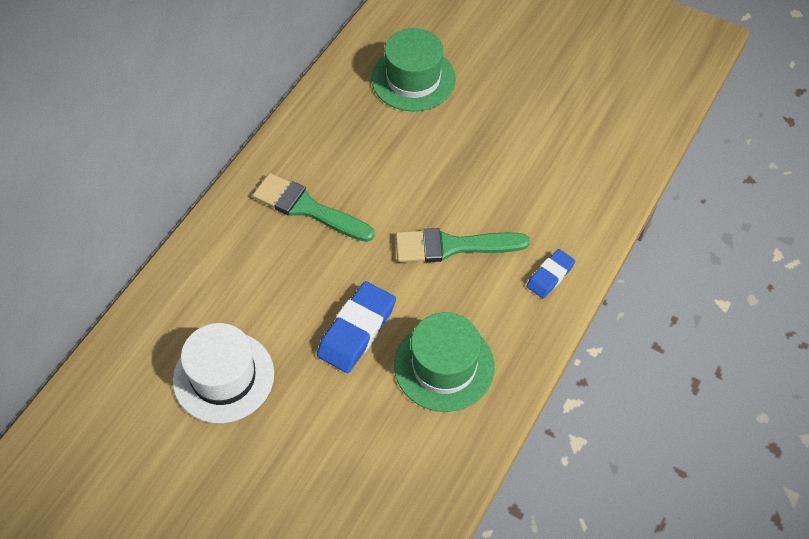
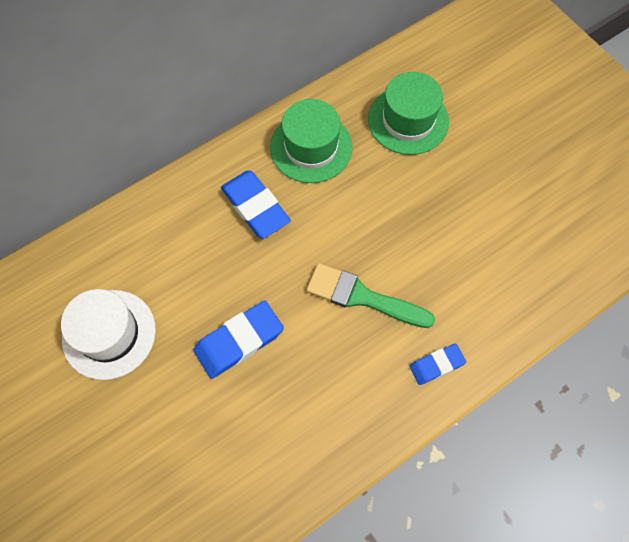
camera: 25 degrees right, 10 degrees up
(307, 208) = (255, 207): green brush -> blue eraser
(444, 366) = (297, 410): green hat -> green hat (311, 147)

